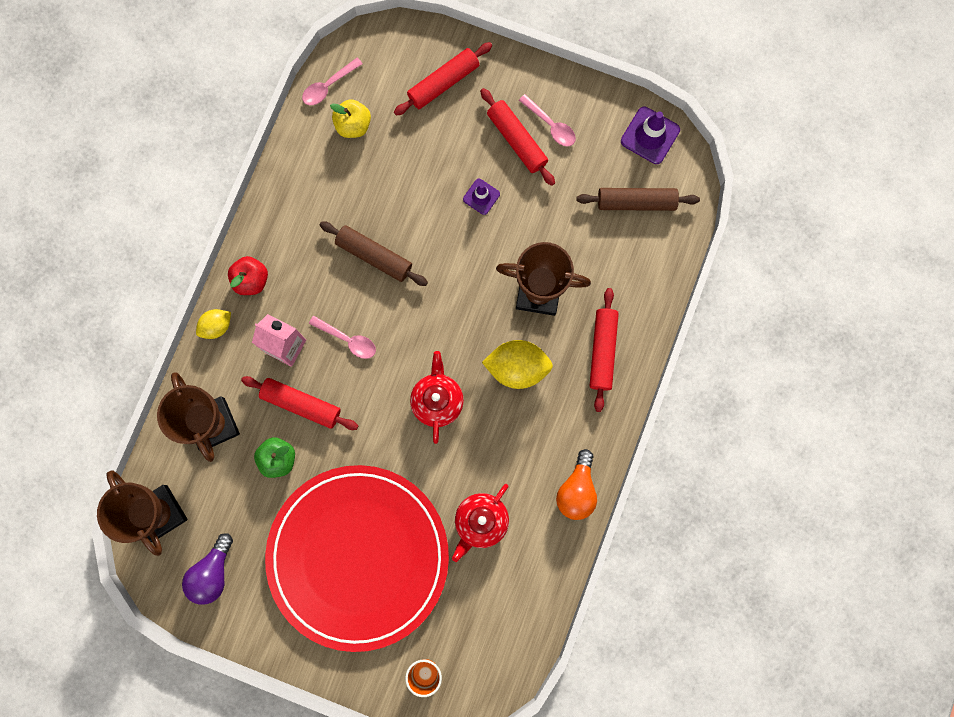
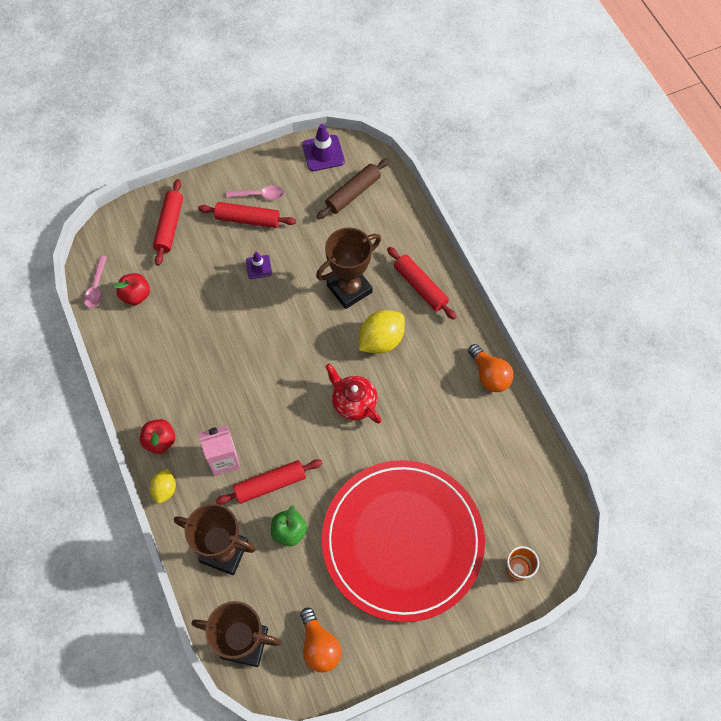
camera: 45 degrees left, 15 degrees down
(212, 573) = (319, 645): purple light bulb -> orange light bulb
(348, 340) = (260, 419): pink spoon -> none
(353, 125) = (136, 295): yellow apple -> red apple
(374, 256) = (227, 356): brown rolling pin -> none
(480, 521) = (454, 447): red teapot -> none

